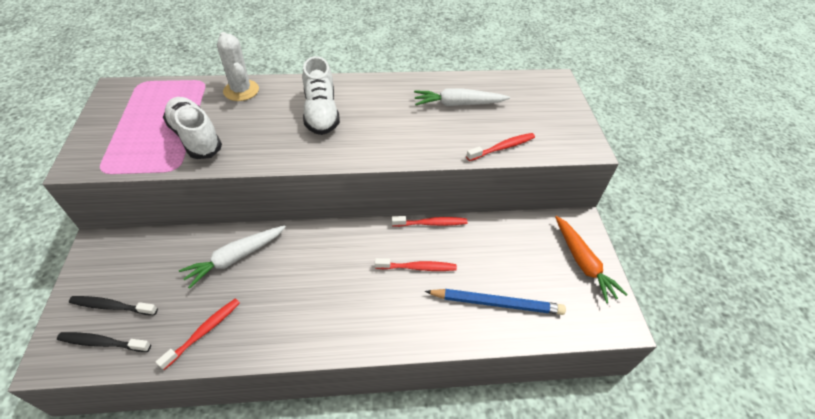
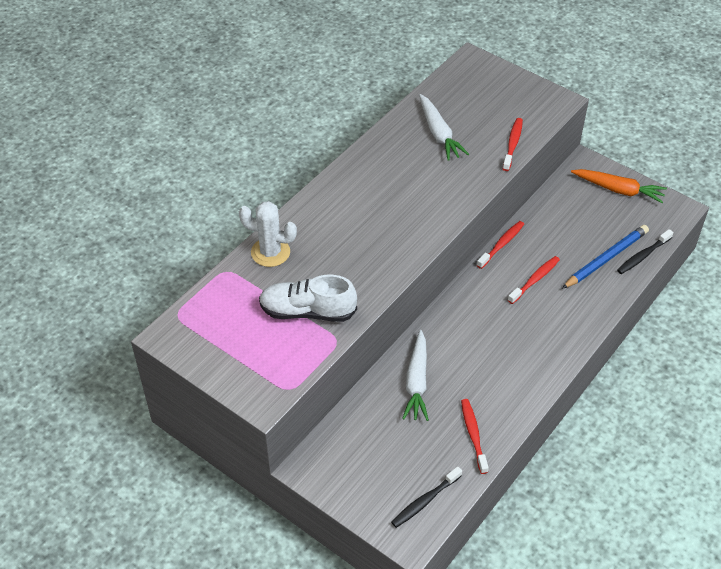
camera: 45 degrees left, 0 degrees up
(112, 306) = (392, 482): black toothbrush -> black toothbrush (643, 256)
(321, 113) = (360, 218): white shoe -> none
(458, 104) = (439, 133): white carrot -> white carrot turned 60 degrees counterclockwise

